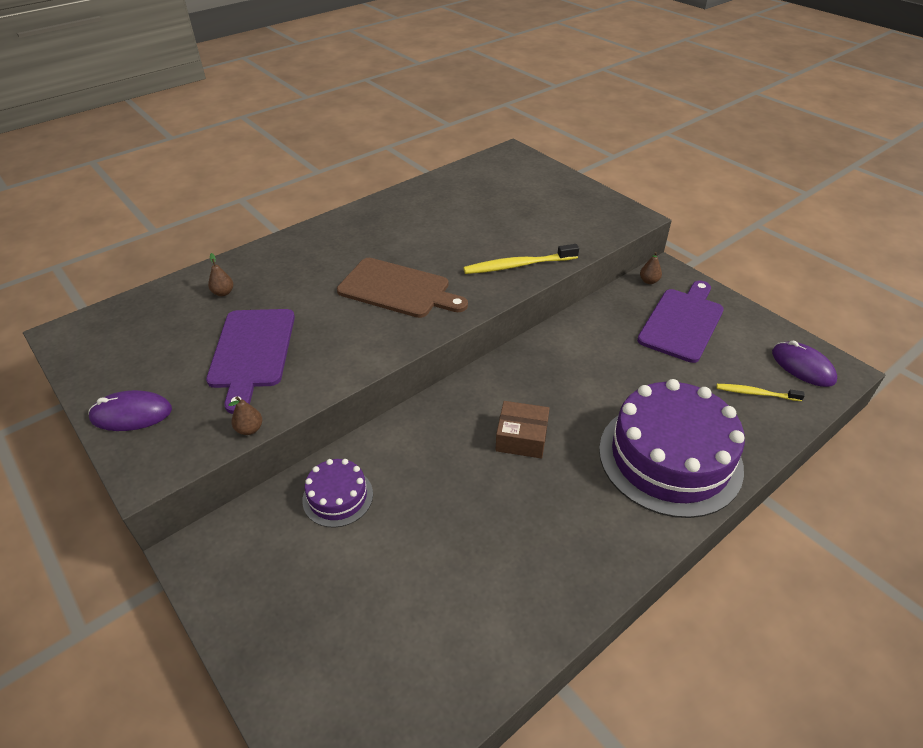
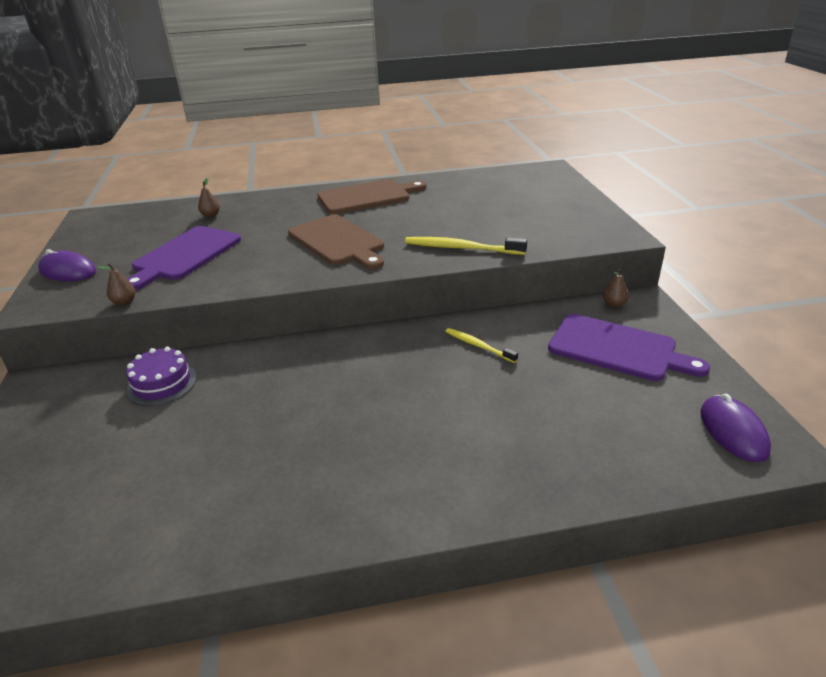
camera: 30 degrees right, 10 degrees down
(372, 226) = (367, 197): none -> brown cutting board
(521, 437) = (352, 393): brown box -> none
(670, 457) = (481, 461): purple cake -> none
(682, 322) = (617, 349): purple cutting board -> purple cutting board turned 60 degrees clockwise
(756, 393) = (644, 437): yellow toothbrush -> yellow toothbrush (478, 346)

